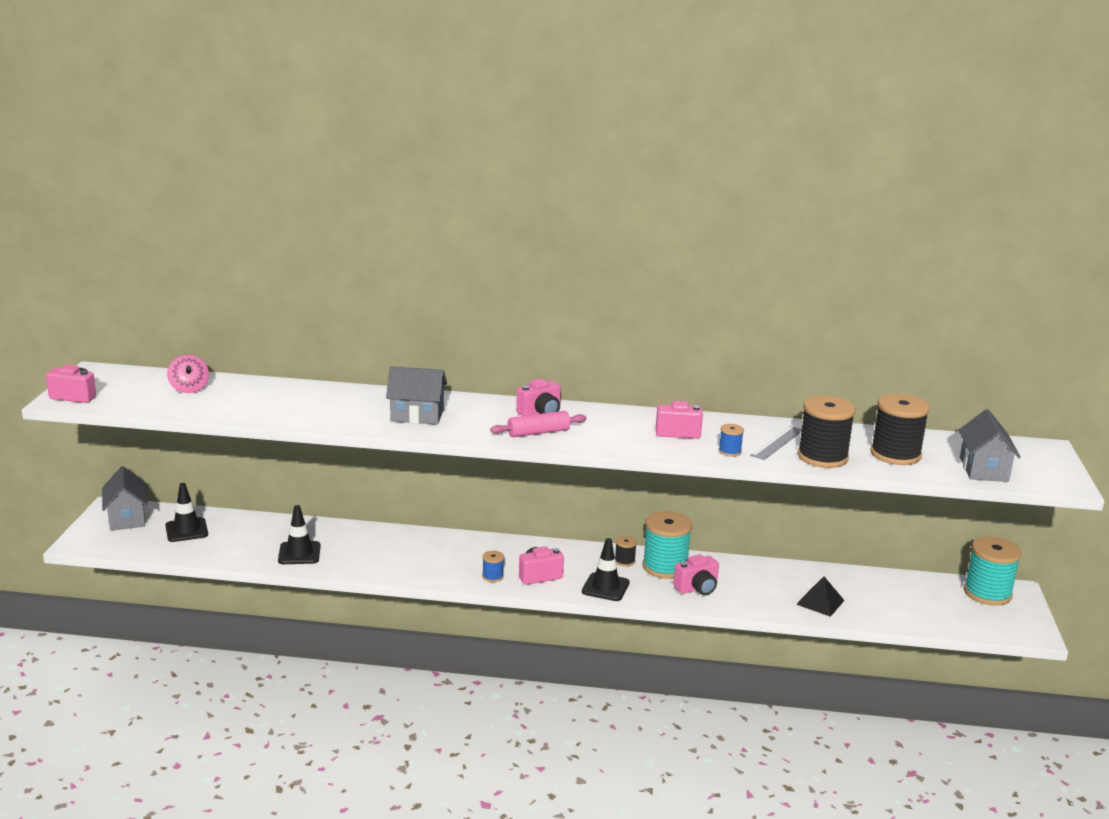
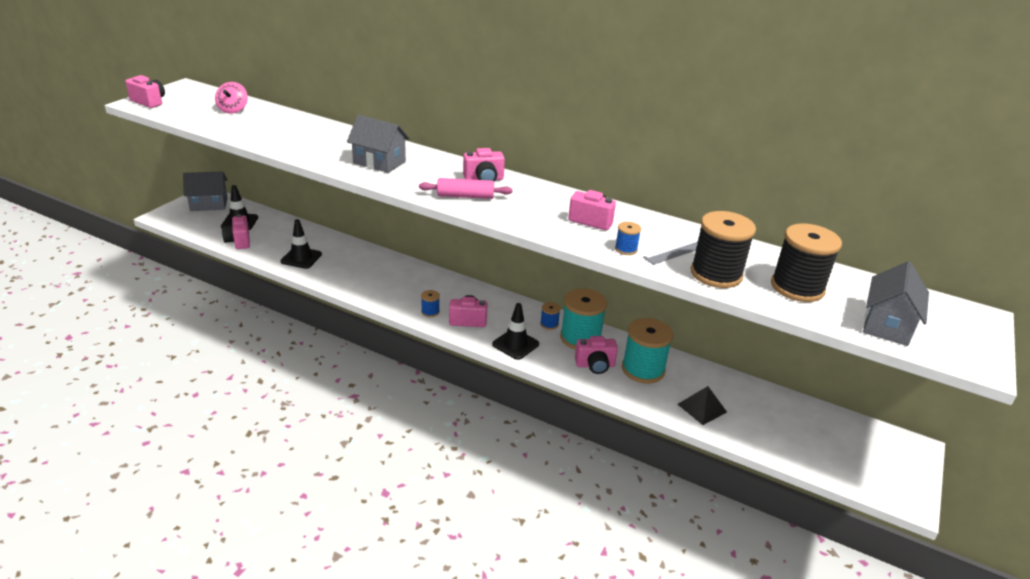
camera: 20 degrees right, 10 degrees up
(127, 518) = (209, 204): grey house -> grey house turned 75 degrees clockwise
(206, 551) = (238, 241): none -> pink camera
(624, 561) = (549, 324): black spool -> blue spool
(987, 593) = (881, 442): turquoise spool -> turquoise spool (643, 369)

